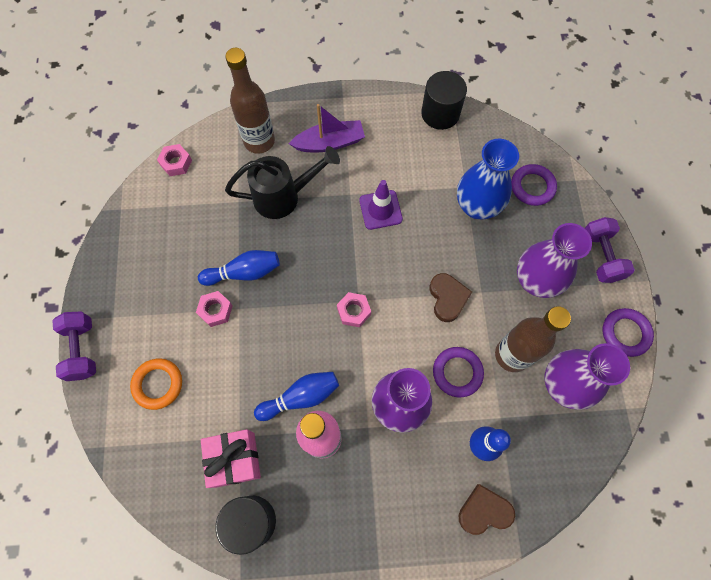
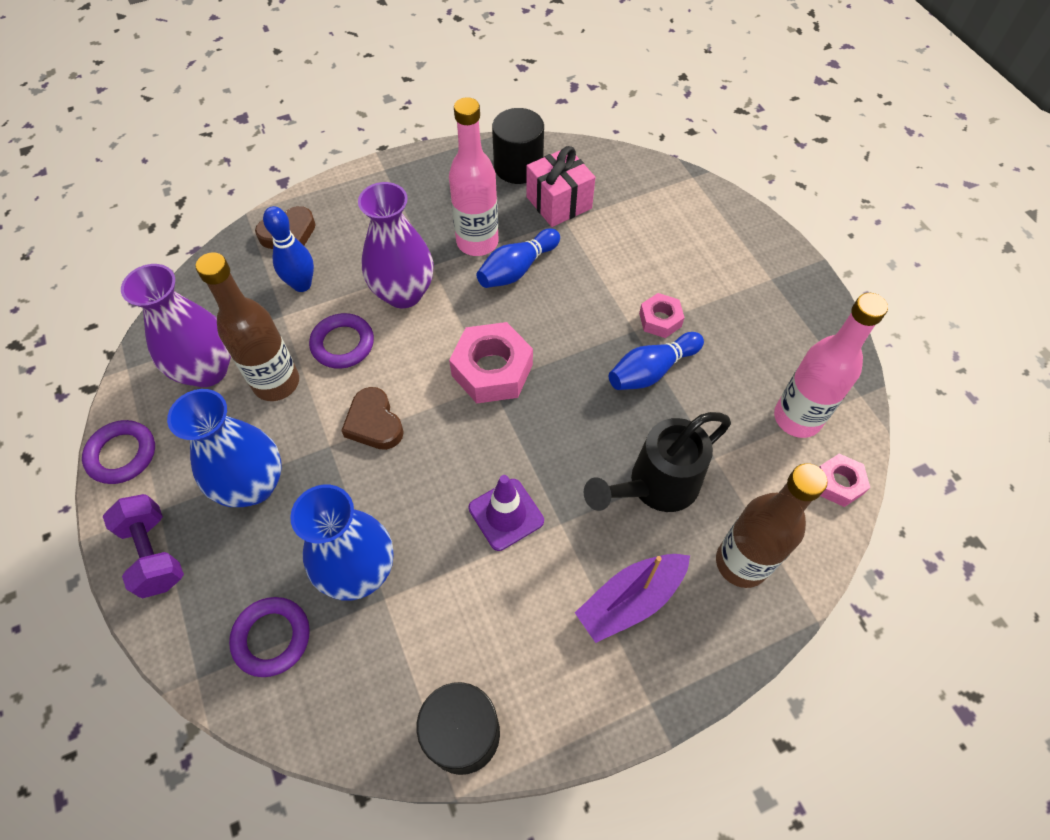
camera: 160 degrees right, 10 degrees down
(82, 350) = (778, 241): purple dumbbell -> none
(158, 384) = (676, 236): orange ring -> none
(171, 208) = (797, 418): none -> pink bottle
(353, 311) = (492, 370): pink nut -> pink nut, size x1.77
(536, 281) = (253, 485): purple vase -> blue vase

